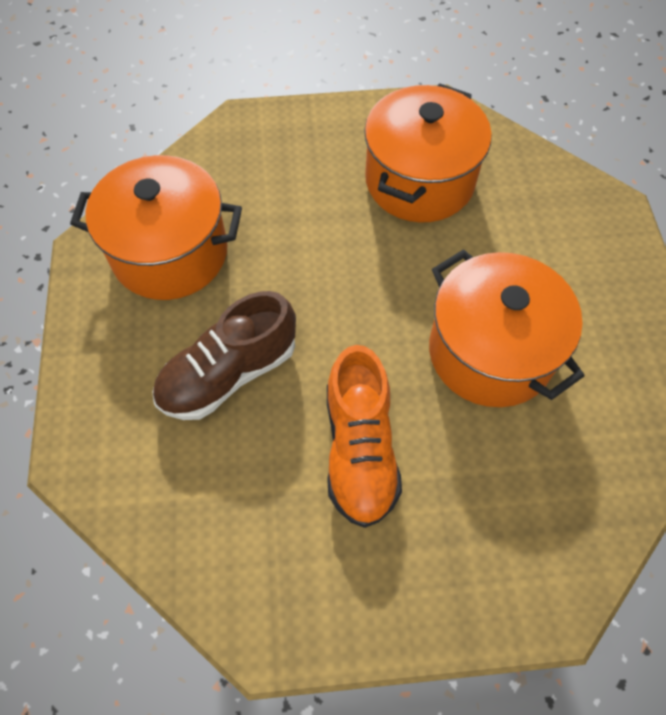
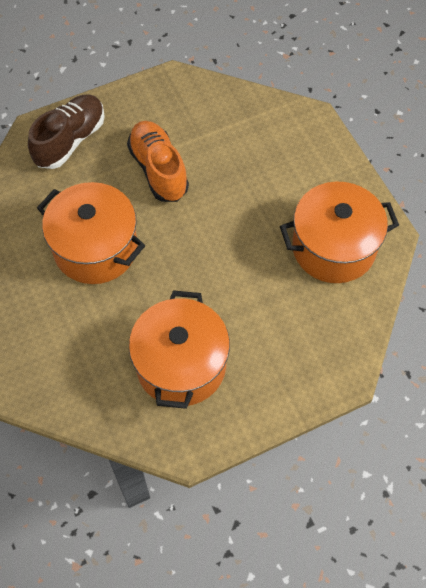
camera: 160 degrees right, 0 degrees up
(229, 373) = (253, 186): brown shoe -> brown shoe (70, 140)

